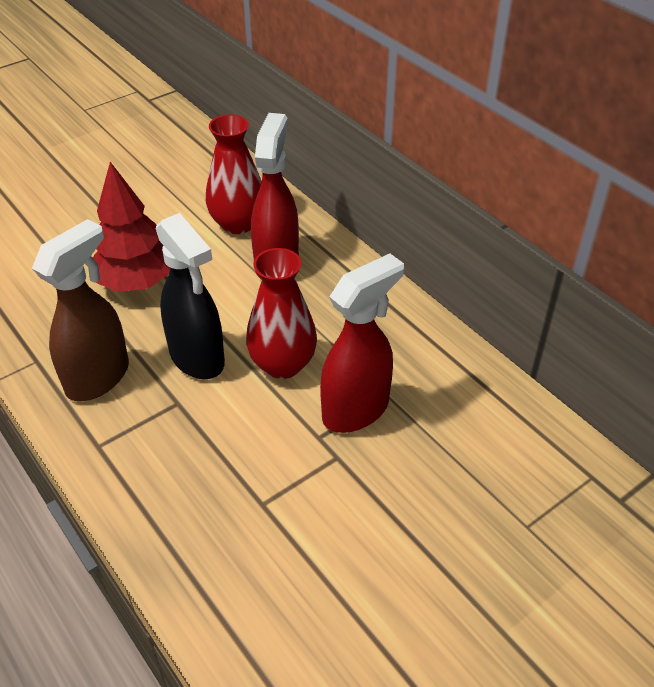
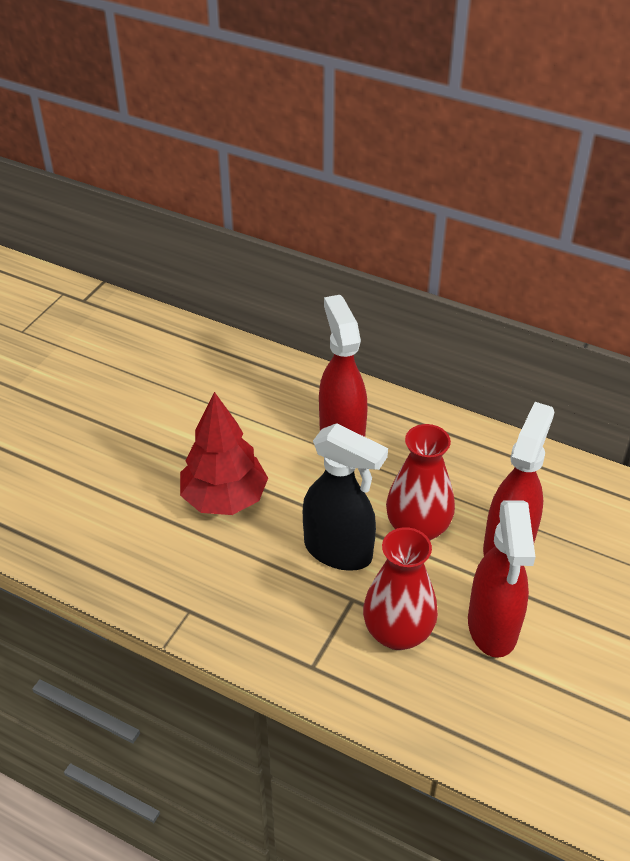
camera: 25 degrees left, 0 degrees up
(98, 377) = (262, 604): brown spray bottle -> none
(238, 224) = (276, 407): red vase -> red vase (398, 633)
(285, 476) = (492, 627): none -> red spray bottle

